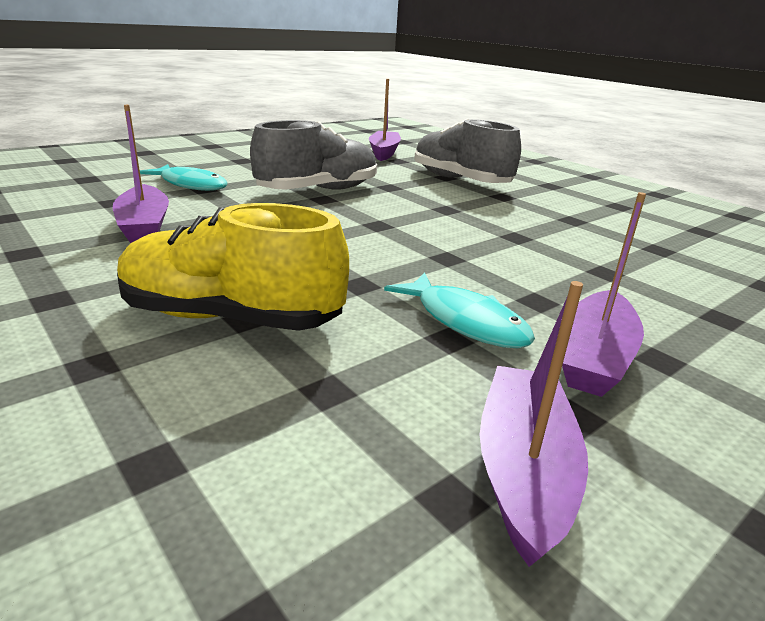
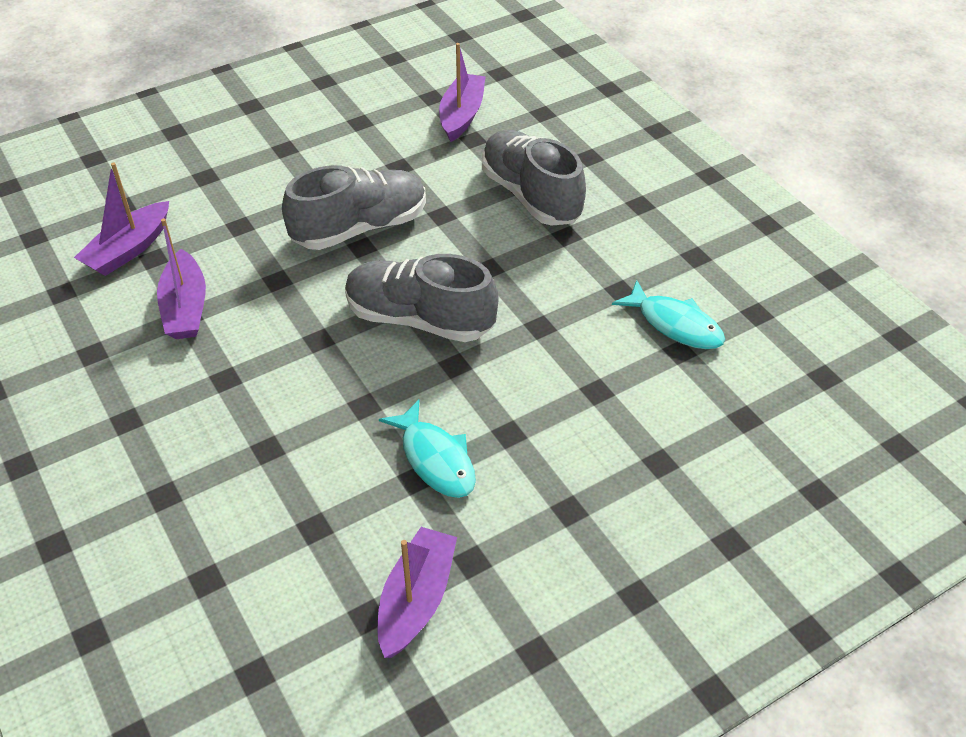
camera: 10 degrees right, 20 degrees up
(190, 185) = (226, 217): turquoise fish -> turquoise fish (675, 324)
(231, 317) = (256, 448): yellow shoe -> none
(396, 233) = (419, 319): none -> grey shoe
(594, 357) = (517, 505): purple boat -> purple boat (128, 249)

